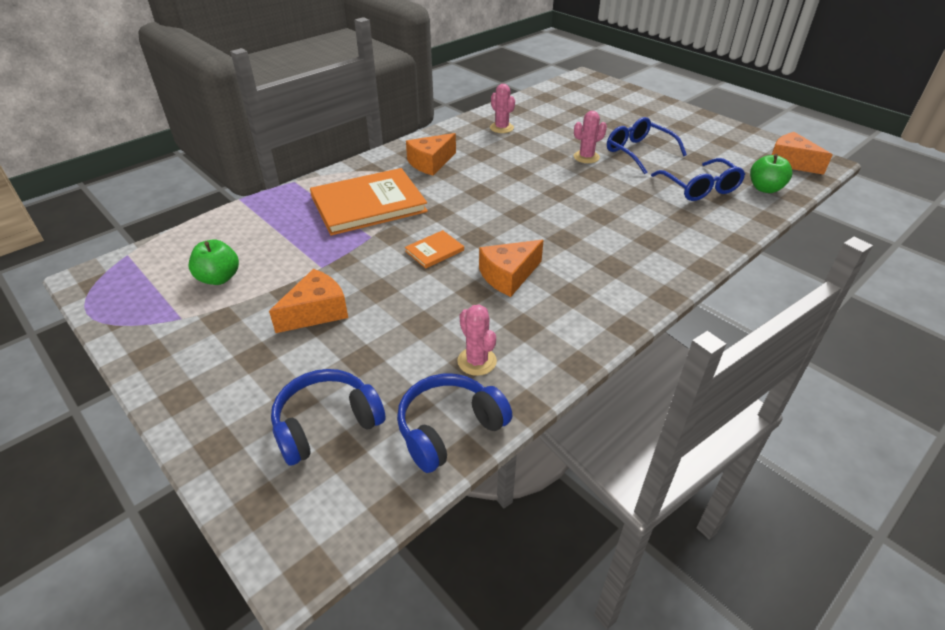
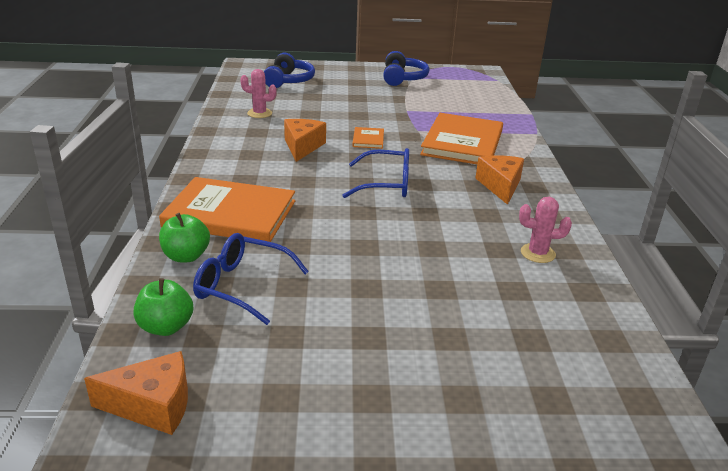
camera: 130 degrees right, 10 degrees down
(219, 278) = (437, 90): green apple -> green apple (186, 256)
(316, 312) = (366, 98): orange cheese -> none
(449, 429) = (238, 95): blue headphones -> blue headphones (403, 78)
(586, 157) = (400, 263): pink cactus -> none
(638, 152) = (361, 303): blue glasses -> blue glasses (386, 184)
(660, 238) = (230, 214): none -> orange book

